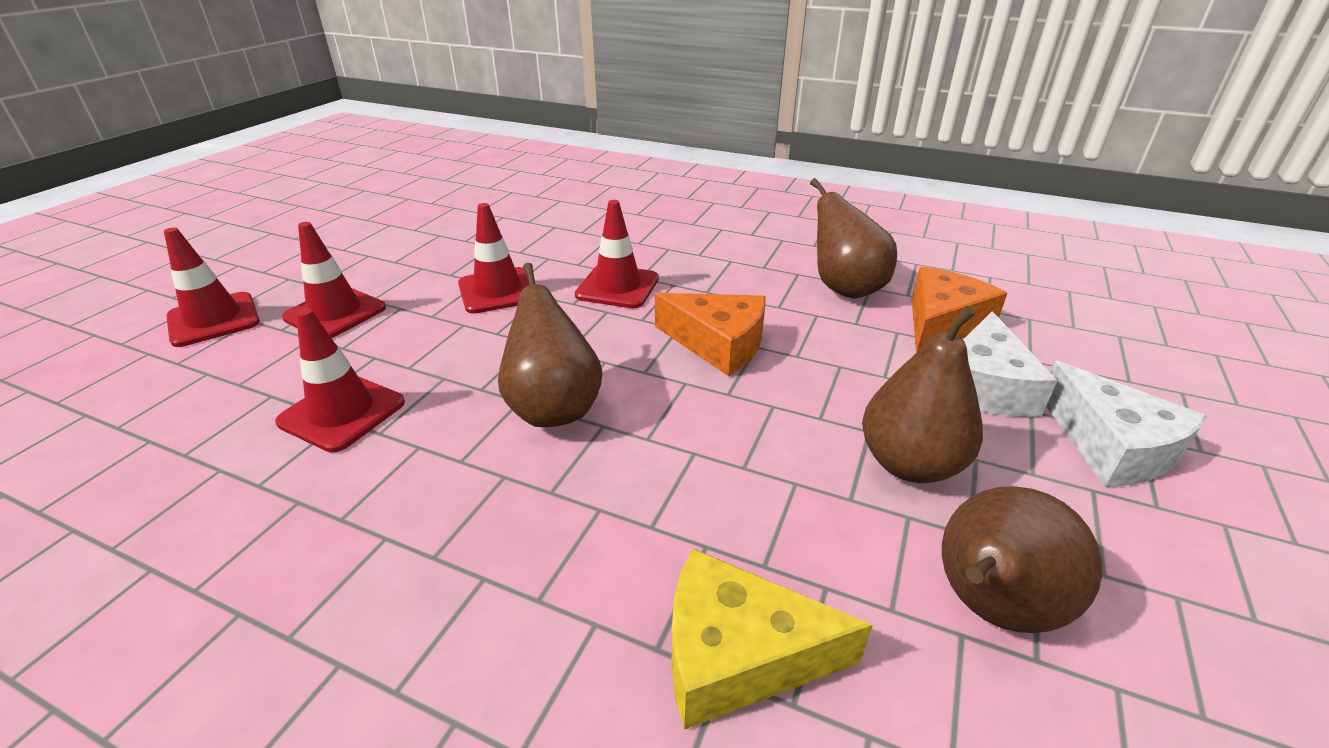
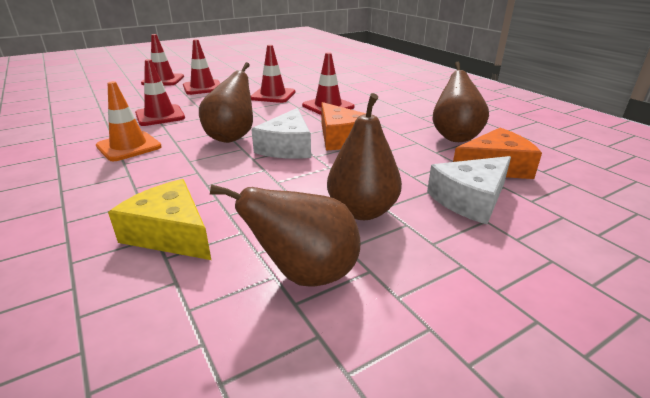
camera: 35 degrees right, 5 degrees down
(385, 513) = (129, 146): none -> orange traffic cone
(1110, 446) = (515, 254): white cheese -> white cheese (287, 147)

